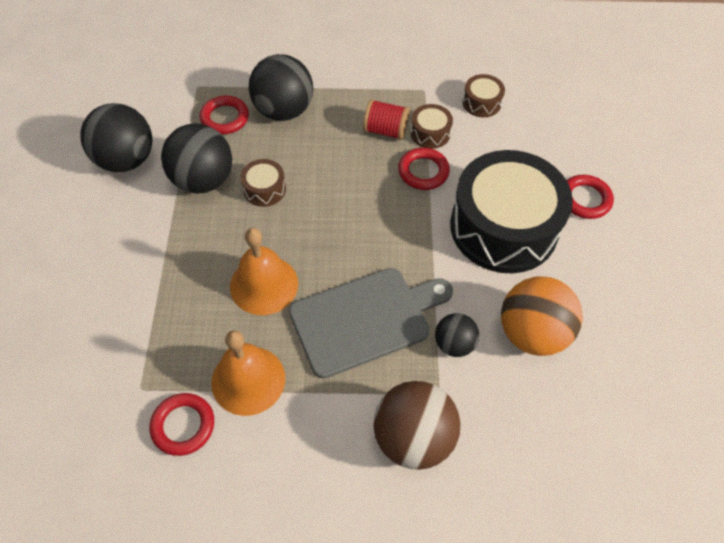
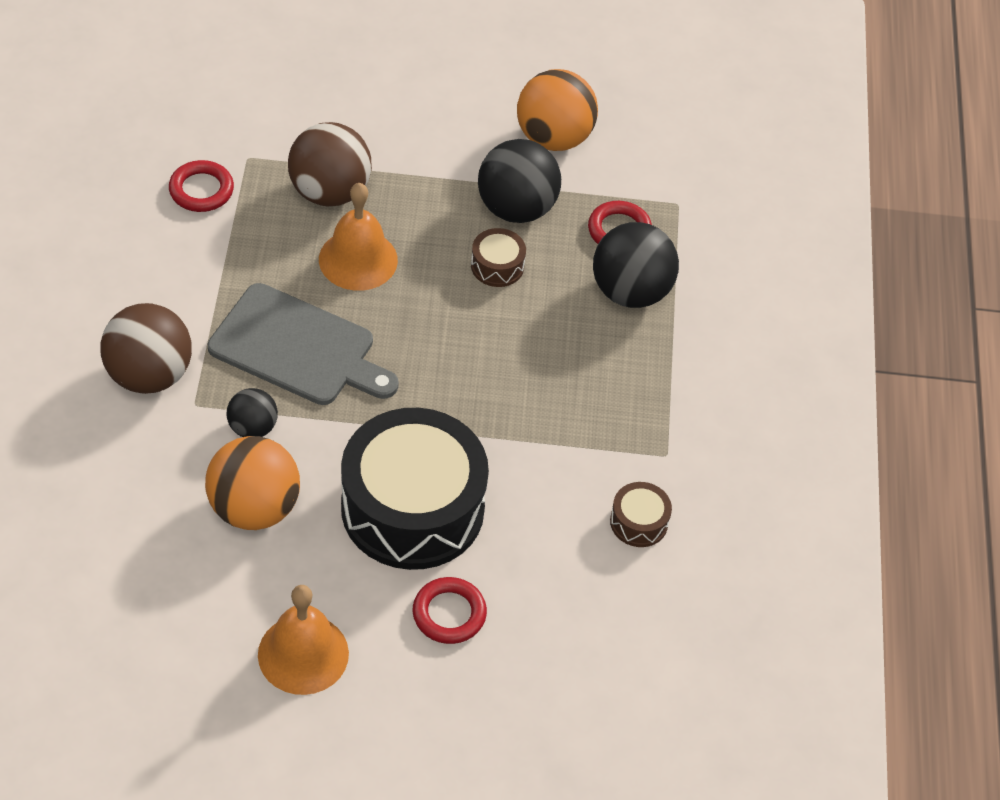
camera: 90 degrees right, 5 degrees down
(126, 160) = (553, 138): black ball -> orange ball
(185, 314) = (329, 192): none -> brown ball
(248, 380) = (242, 242): orange bell -> orange bell (303, 654)
(365, 319) = (298, 348): grey cutting board -> grey cutting board turned 45 degrees counterclockwise
(385, 130) = (589, 400): red spool -> none
(423, 171) = (513, 433): red ring -> none
(430, 133) = (582, 450): brown drum -> none

